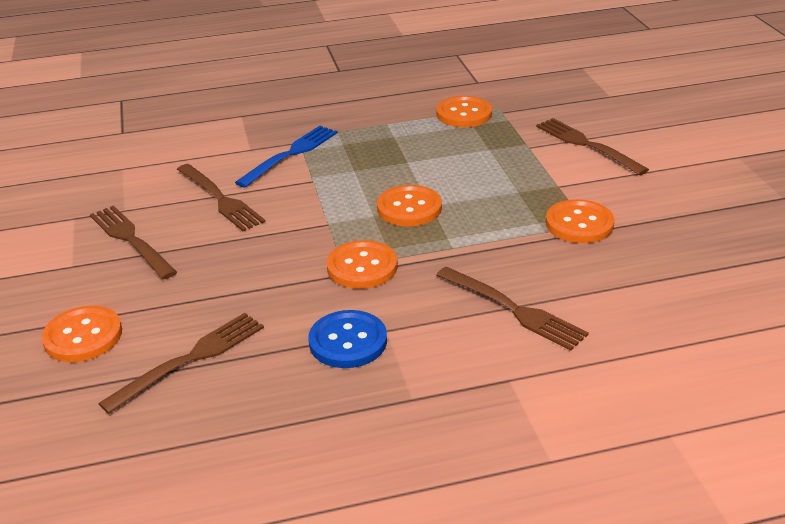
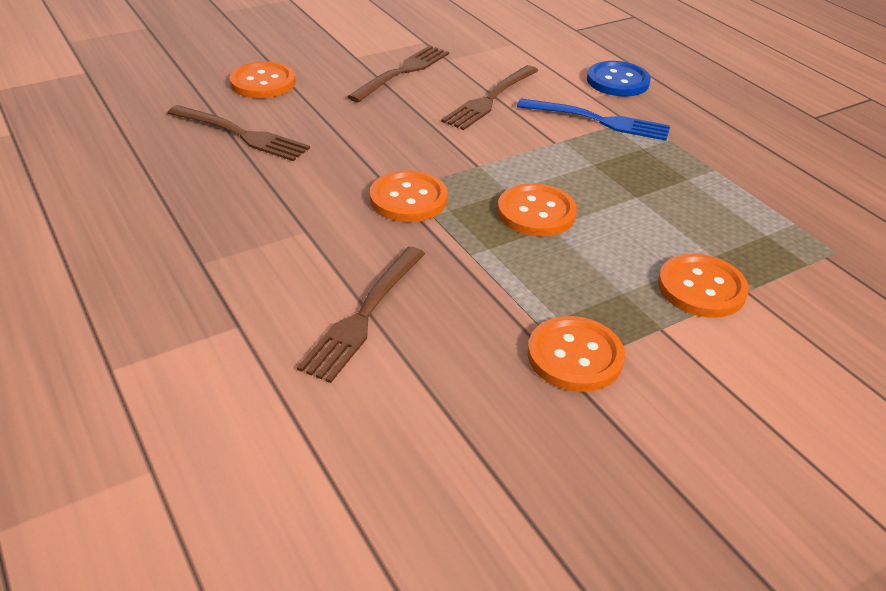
camera: 70 degrees right, 5 degrees up
(348, 341) = (282, 210): blue button -> blue button (617, 81)
(464, 114) = (790, 224): orange button -> orange button (701, 288)
(587, 145) = (797, 348): brown fork -> none

